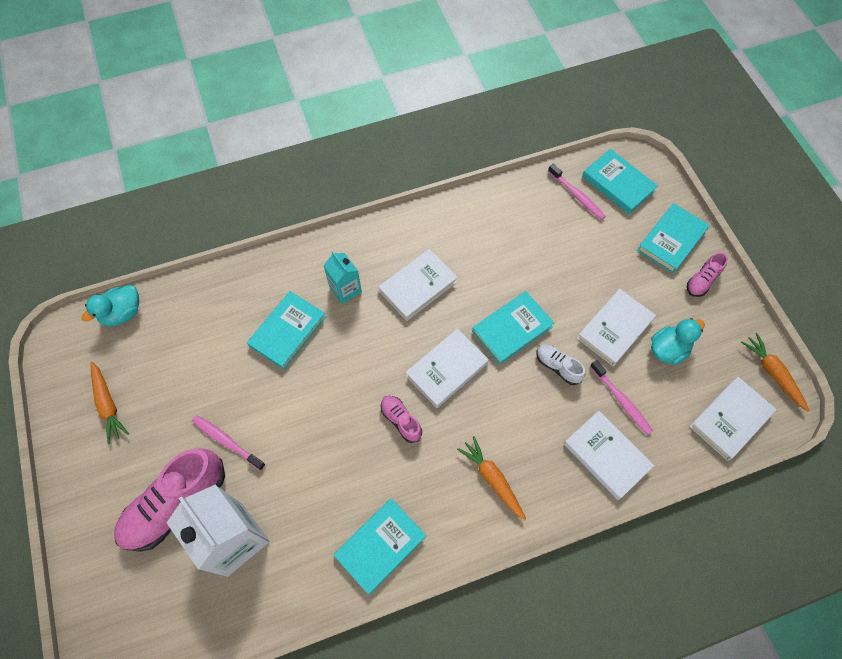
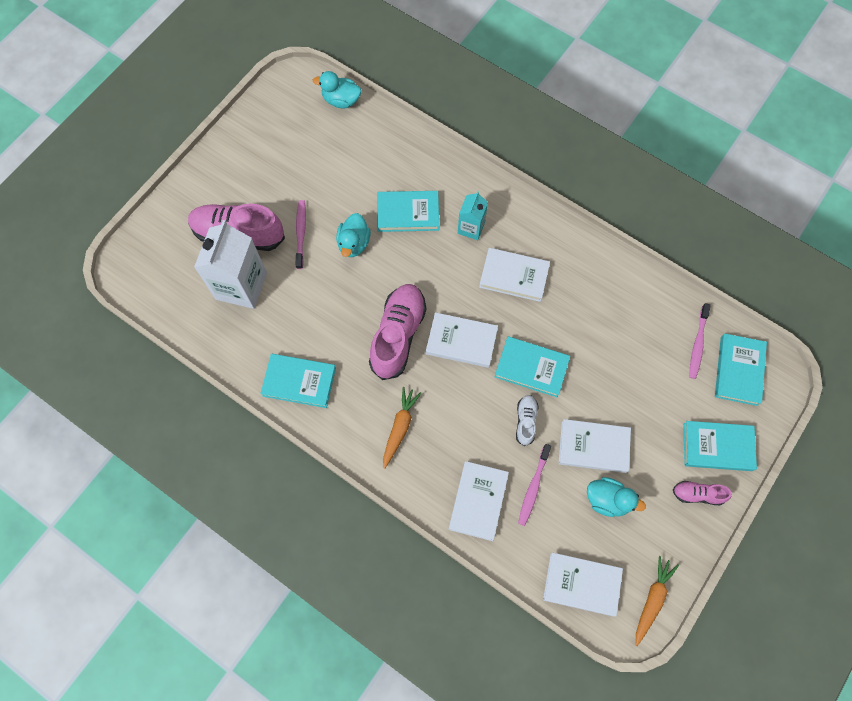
camera: 55 degrees right, 5 degrees up
(108, 404) = (273, 143): orange carrot -> none
(278, 399) = (354, 243): none -> turquoise duck
(401, 420) = (398, 335): pink shoe -> pink shoe, size x2.04

